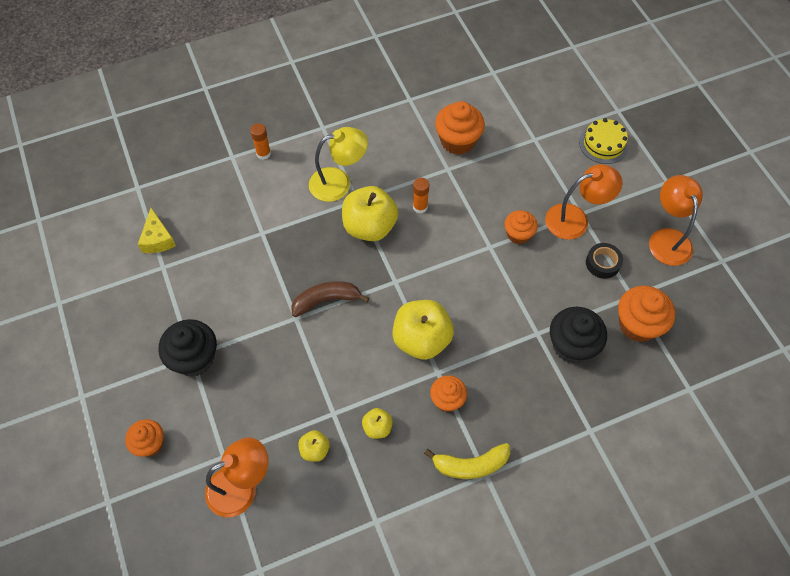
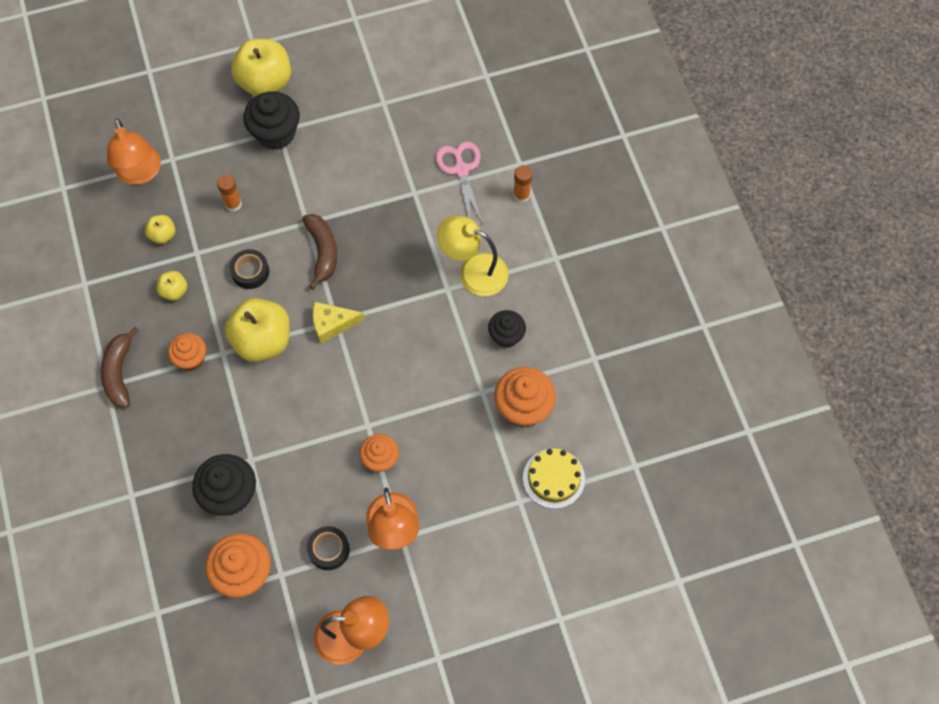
camera: 95 degrees right, 5 degrees up
(150, 443) = (196, 100): orange cupcake -> none
(158, 239) = (418, 97): yellow cheese -> yellow cheese (332, 324)
(238, 199) = (461, 170): none -> pink scissors
(339, 182) = (473, 271): yellow lamp -> yellow lamp turned 120 degrees clockwise
(351, 360) = (250, 272): none -> black tape
(369, 227) = (409, 300): yellow apple -> yellow apple (265, 82)
(396, 156) = (506, 336): none -> black cupcake
(420, 207) = (430, 355): orange glue stick -> orange glue stick (233, 204)
(470, 465) = (119, 373): yellow banana -> brown banana
(603, 144) = (505, 587): yellow cake -> yellow cake (553, 478)

